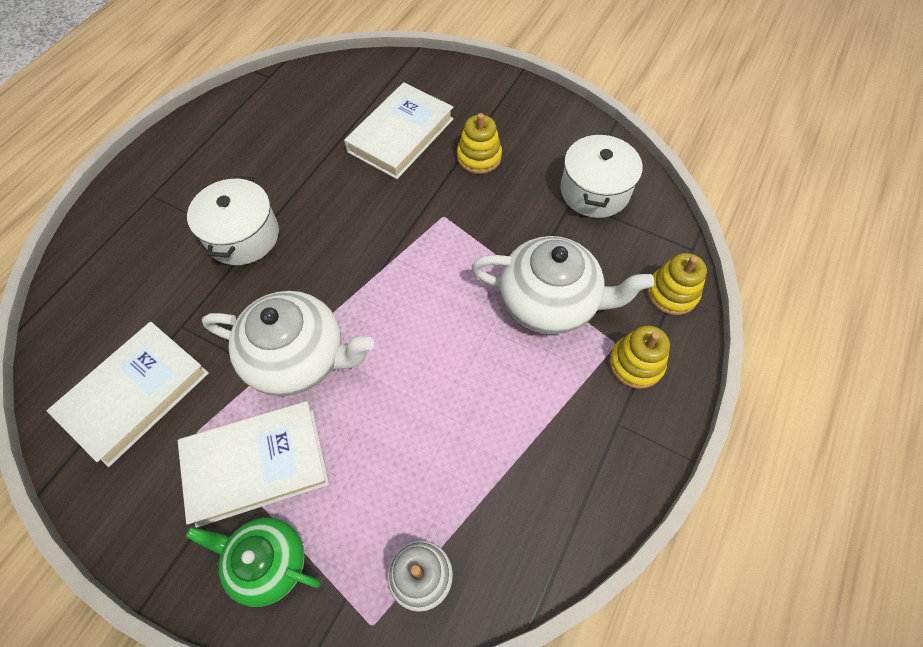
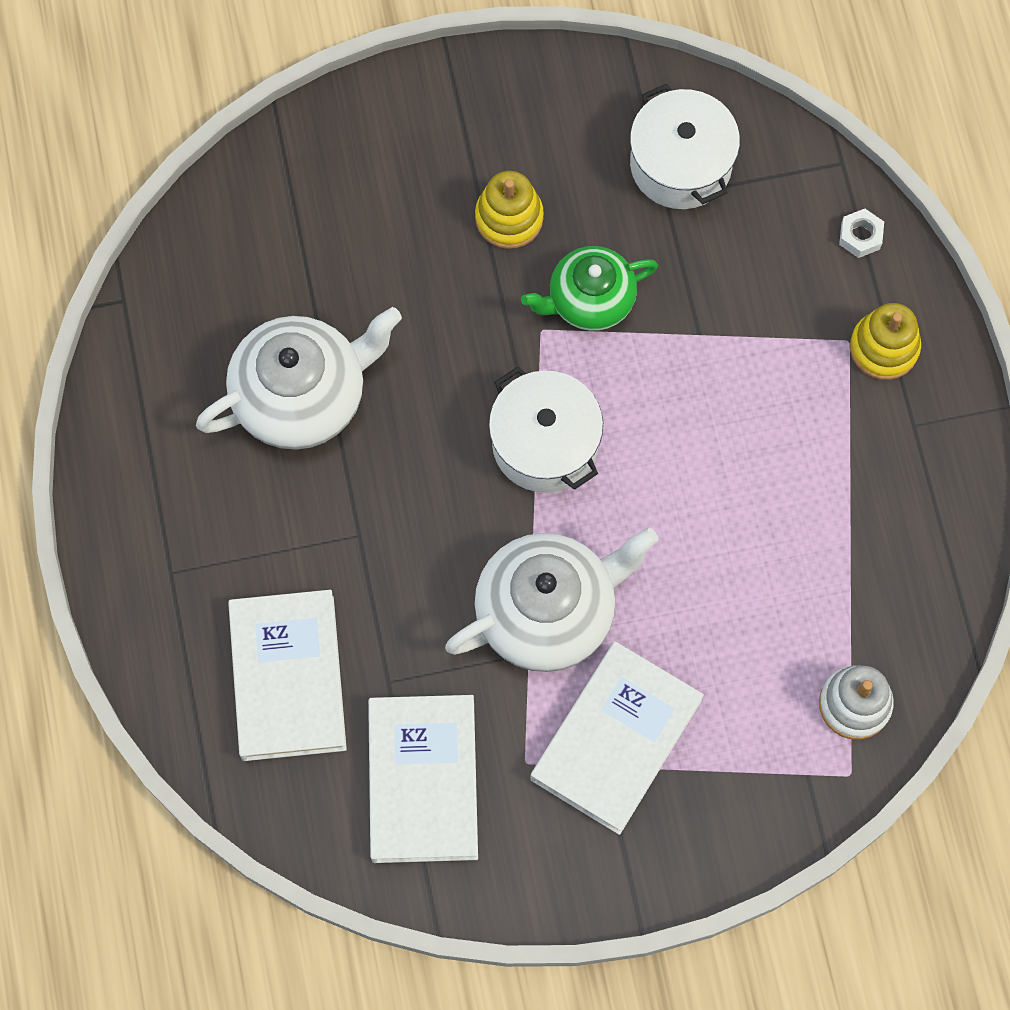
camera: 40 degrees left, 10 degrees up
(243, 236) = (339, 533): white pot -> white pot (545, 443)
(268, 562) = (713, 805): green teapot -> green teapot (589, 300)
(401, 135) = (386, 258): white book -> white book (288, 678)
(550, 302) = (746, 345): white teapot -> white teapot (302, 396)
(672, 293) = (860, 236): yellow stacking toy -> white nut

